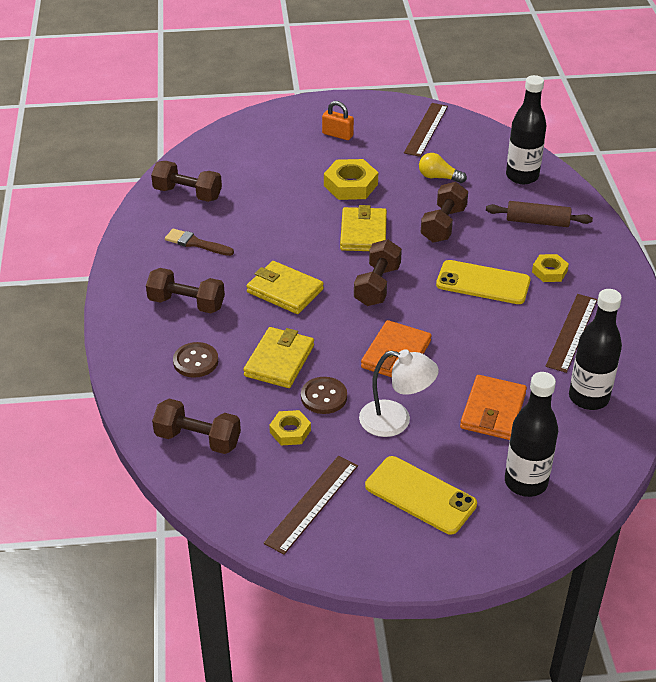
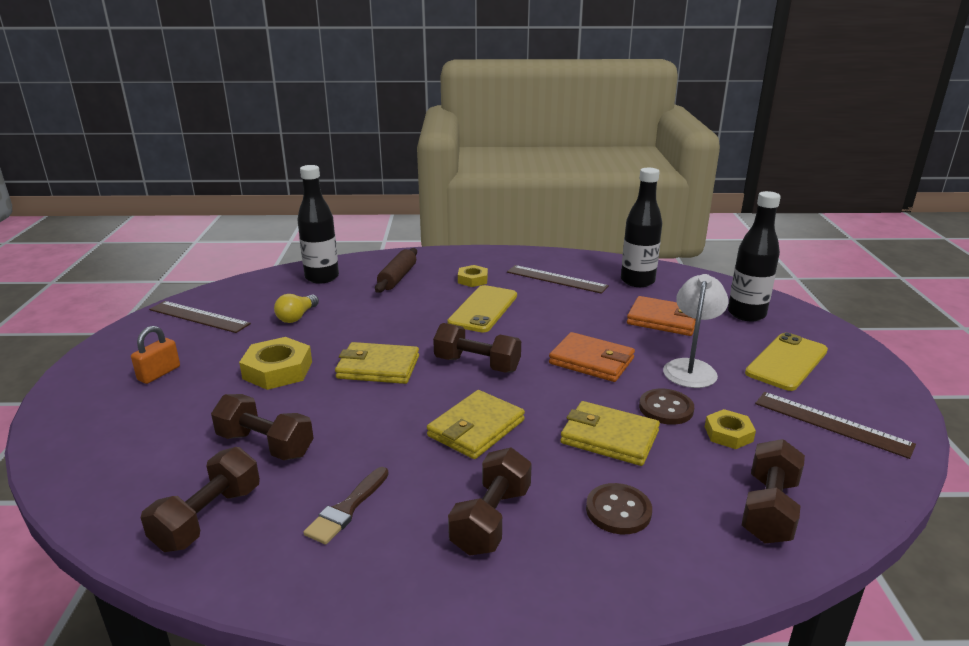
camera: 85 degrees left, 15 degrees down
(443, 225) = (383, 321): brown dumbbell -> brown dumbbell (265, 445)

